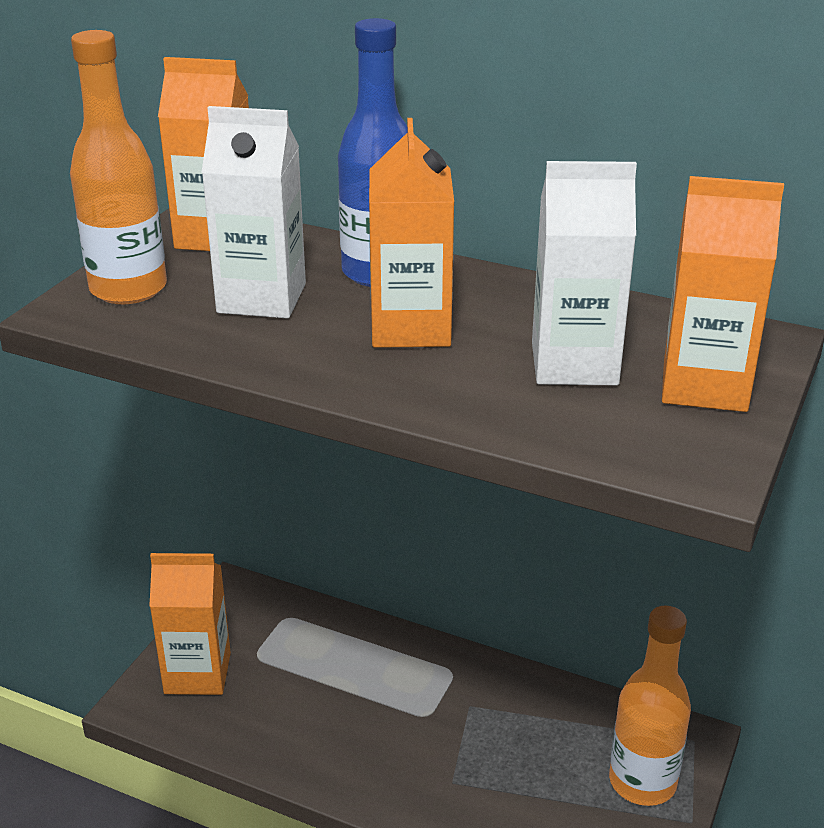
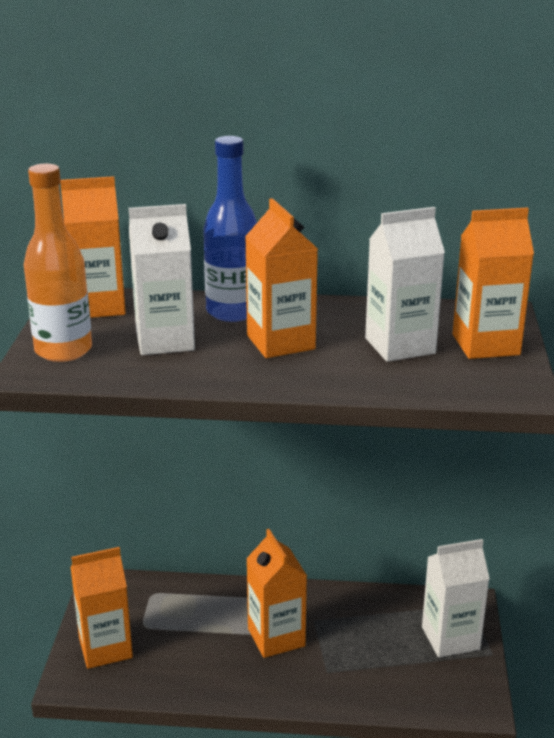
camera: 20 degrees left, 5 degrees down
(410, 716) = (276, 637): none -> orange carton
(642, 782) = (450, 638): orange bottle -> white carton

